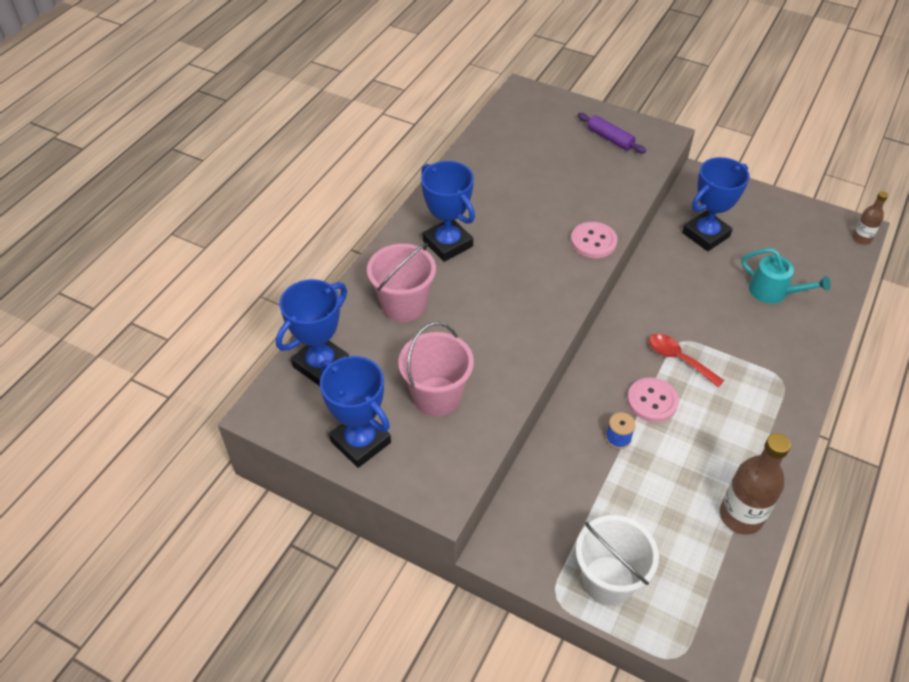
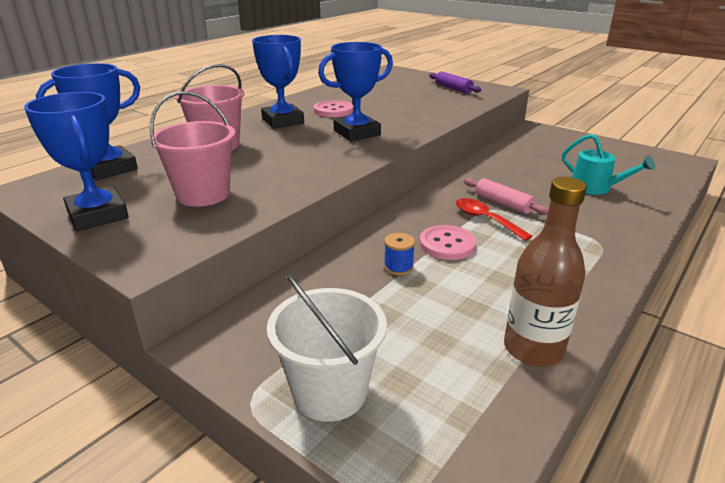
camera: 10 degrees right, 20 degrees down
(593, 241) = (416, 128): pink button -> pink button (333, 110)
(690, 330) = (503, 203): none -> pink rolling pin
(706, 235) = (532, 154): blue trophy -> blue trophy (357, 133)
(861, 239) = (689, 166): brown bottle -> none

